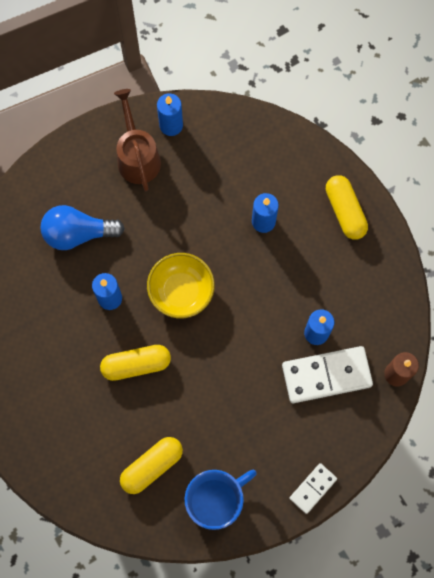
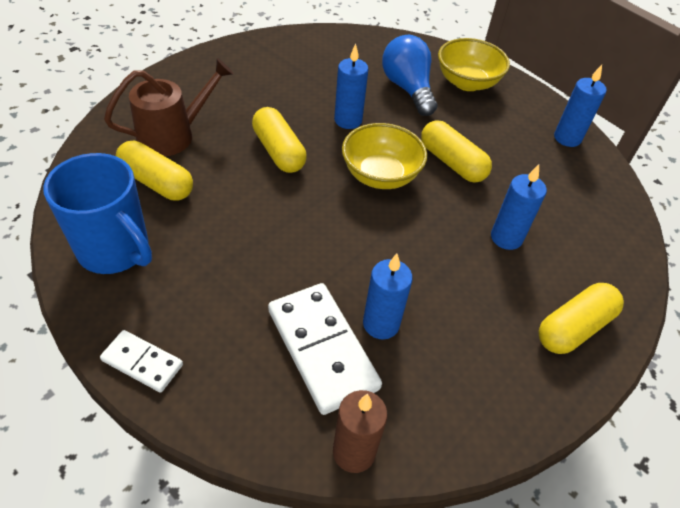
camera: 70 degrees right, 25 degrees down
(80, 177) = (467, 82): none -> yellow bowl
(137, 156) = (515, 118): brown watering can -> brown watering can (173, 135)
(179, 230) = (452, 162): none -> yellow capsule

